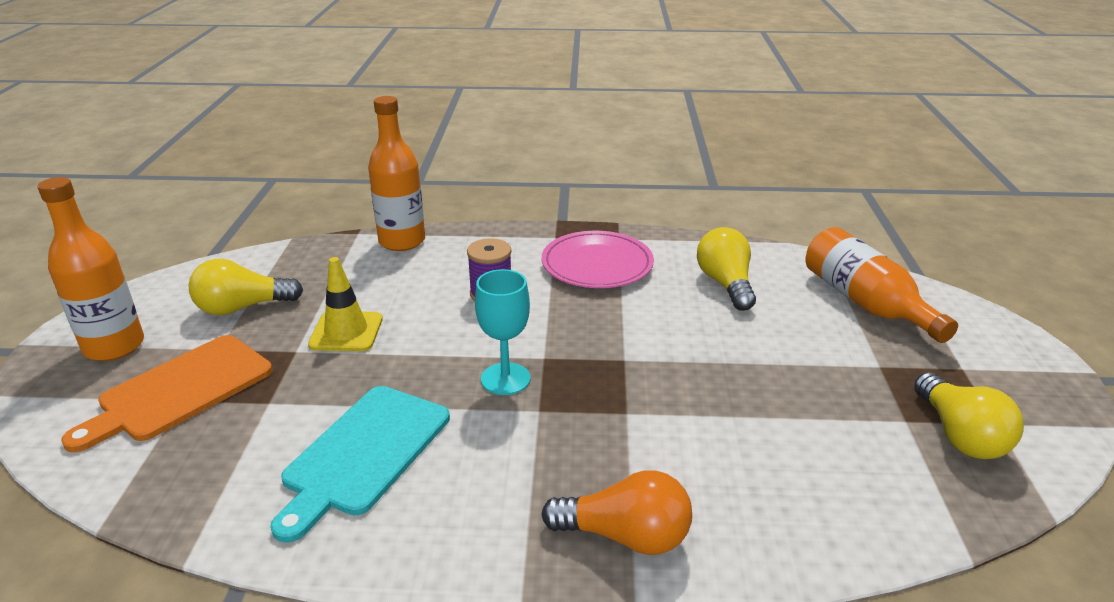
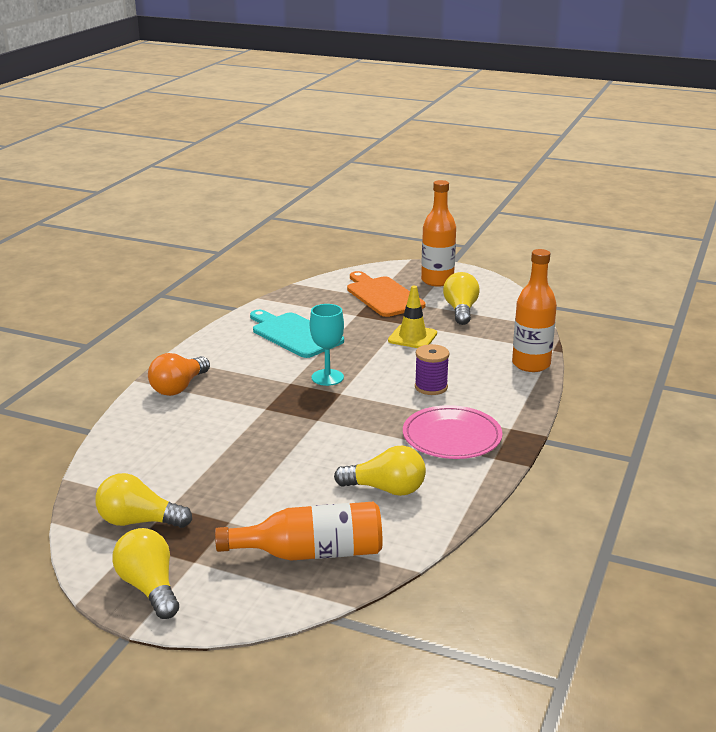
camera: 110 degrees right, 5 degrees down
(1032, 384) = (149, 587): none -> yellow light bulb

